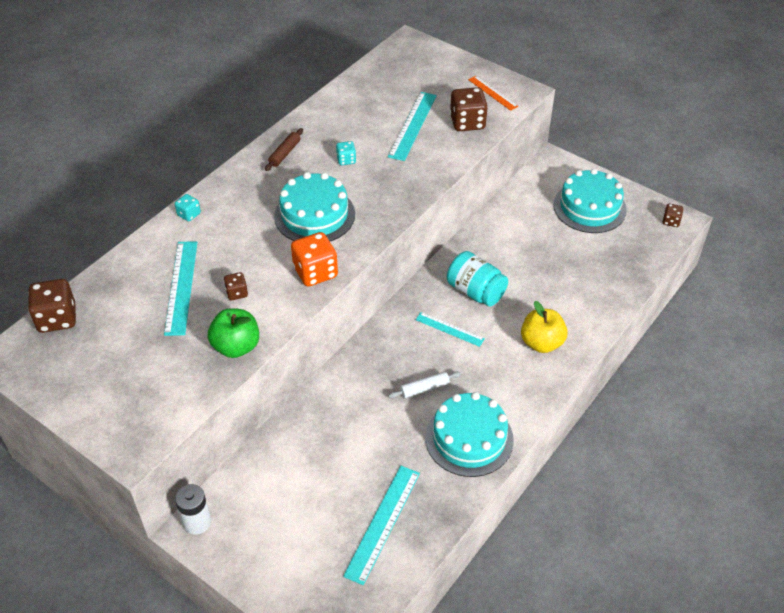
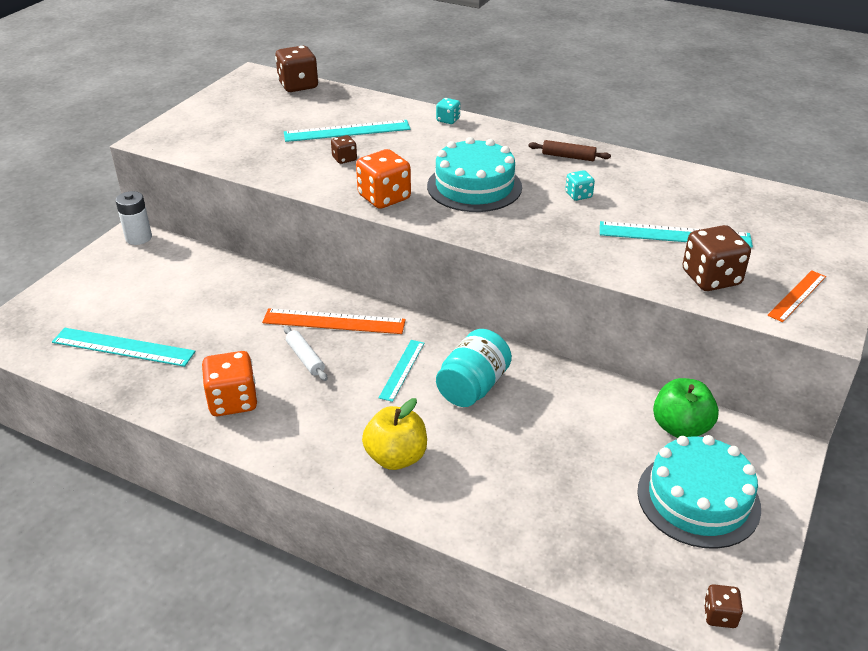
camera: 80 degrees right, 10 degrees down
(236, 346) = (272, 168): green apple -> green apple (680, 428)
(380, 366) = (334, 322): none -> orange ruler
(469, 438) = (233, 401): turquoise cake -> orange dice

